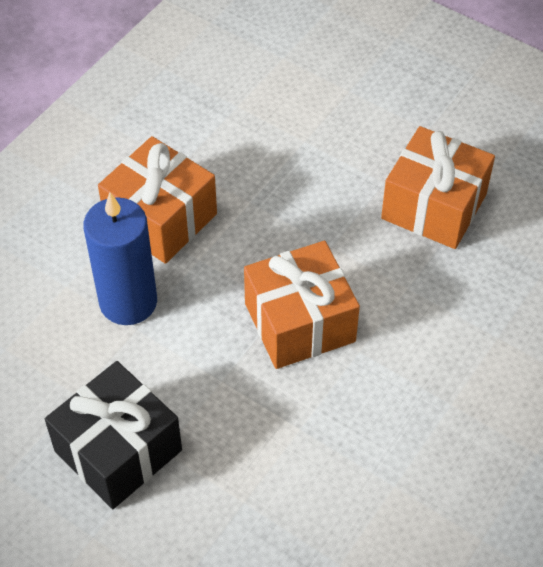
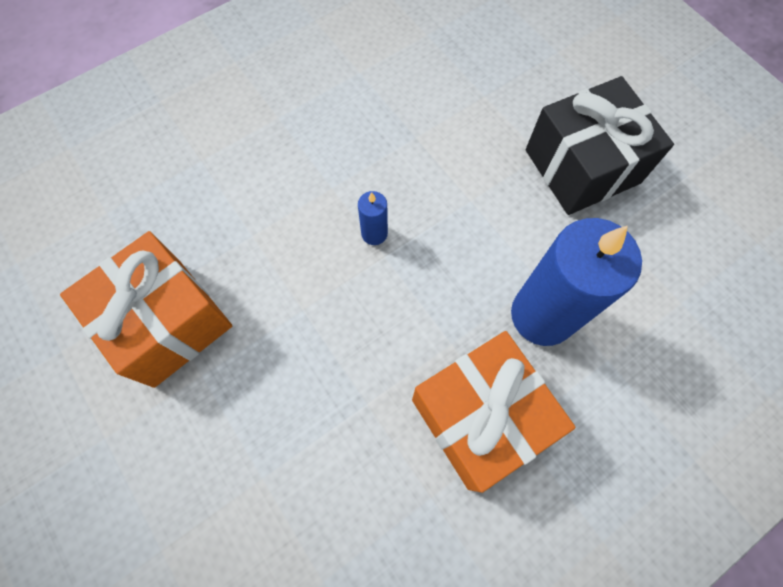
camera: 160 degrees left, 15 degrees up
(299, 322) = (374, 233): orange gift -> blue candle

